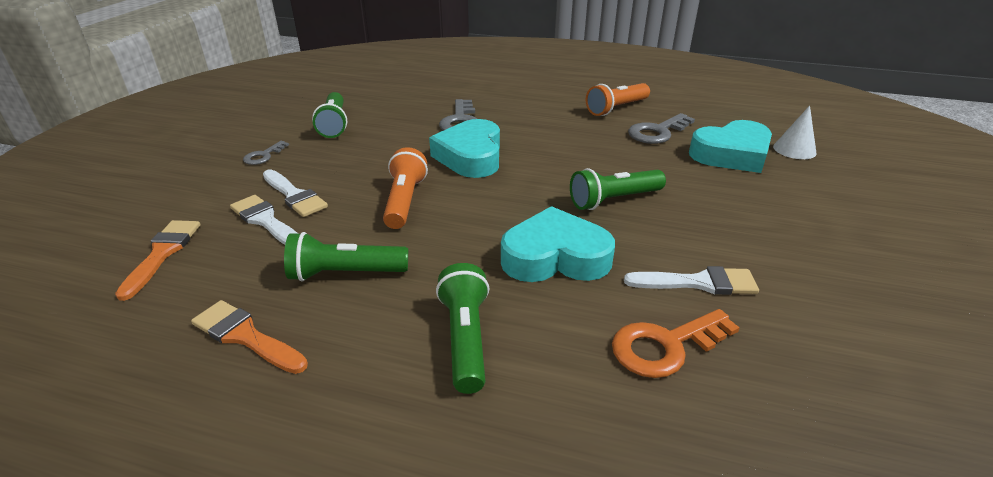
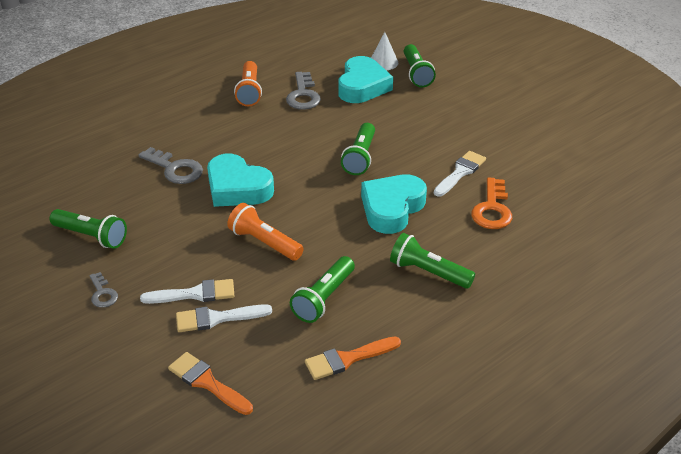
camera: 55 degrees left, 5 degrees up
(818, 175) = (416, 74): none -> green flashlight

